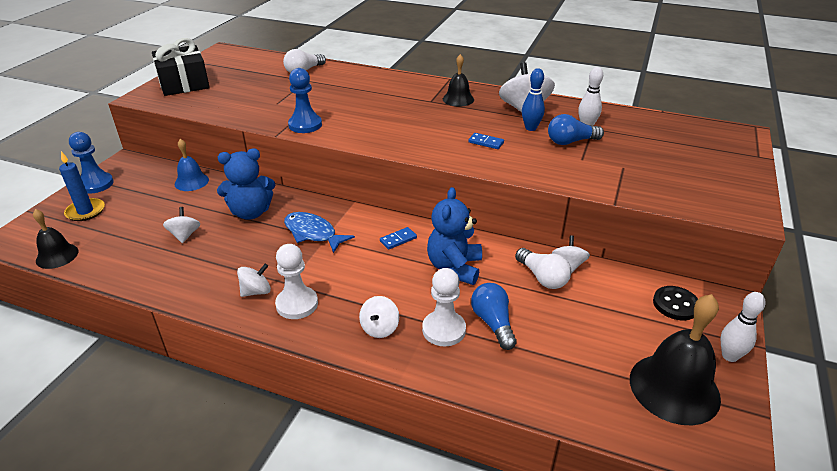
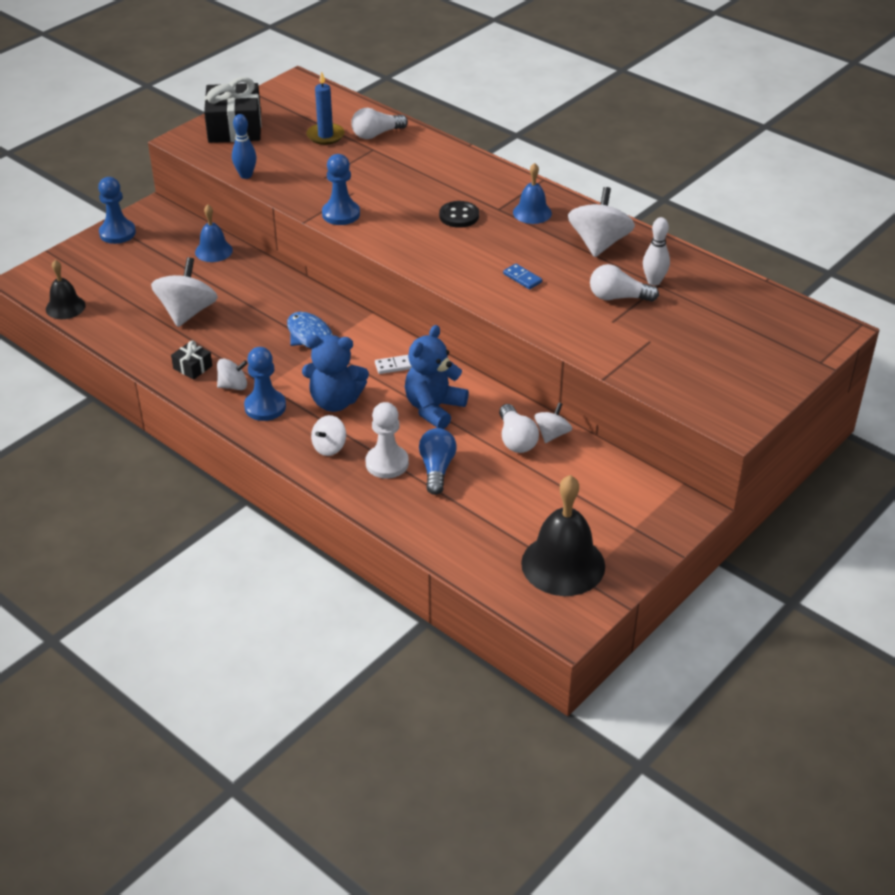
camera: 20 degrees right, 5 degrees up
(85, 211) = (100, 264): blue candle -> blue candle (325, 136)
(185, 235) = (187, 312): white spinning top -> white spinning top, size x1.81
(208, 283) = (192, 367): none -> black gift
(251, 212) = (260, 301): blue teddy bear -> blue teddy bear (335, 401)
(297, 304) = (265, 407): white pawn -> blue pawn
(398, 239) = (394, 366): blue domino -> white domino
(458, 99) = (532, 212): black bell -> blue bell
(530, 128) = (587, 270): blue bowling pin -> blue bowling pin (246, 175)
(570, 142) = (618, 297): blue light bulb -> white light bulb
(675, 304) = (631, 497): black button -> black button (459, 216)
(729, 356) = (641, 554): white bowling pin -> none

